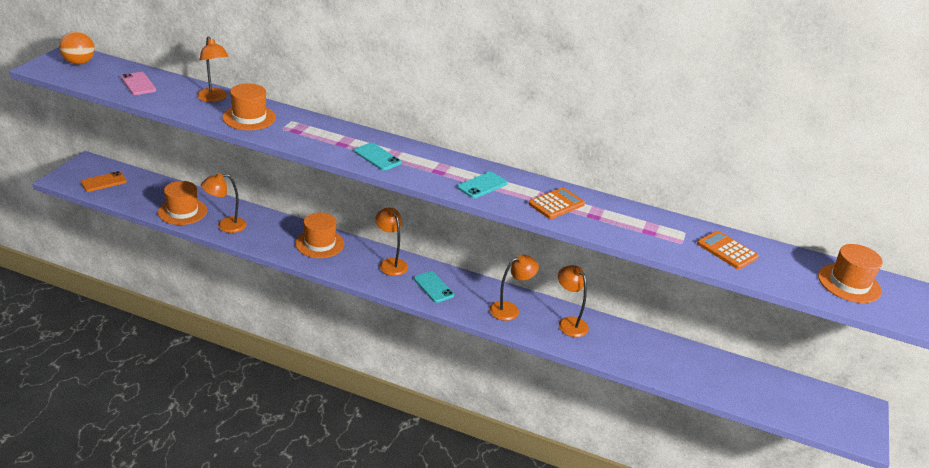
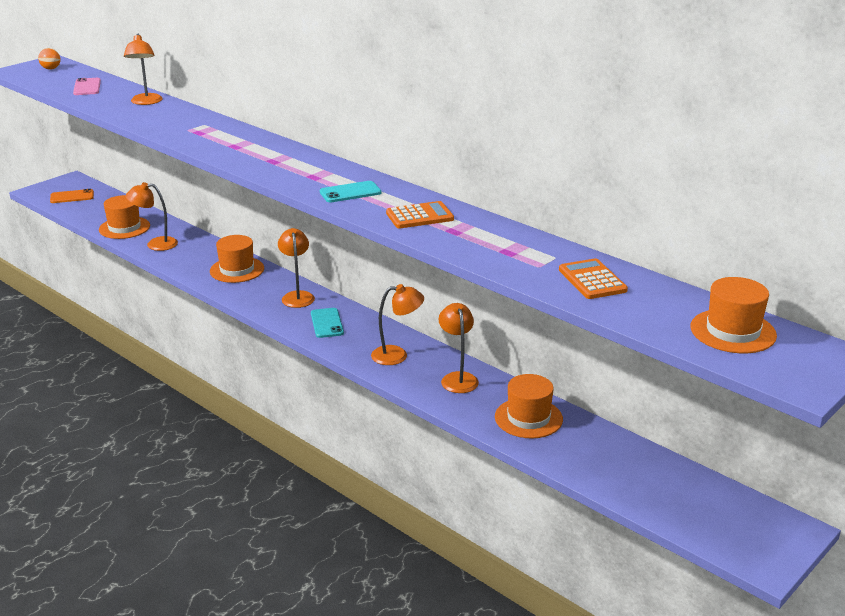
camera: 25 degrees right, 5 degrees down
(79, 63) = (51, 69): orange ball -> orange ball, size x0.64
(249, 117) = (164, 119): orange hat -> orange hat (528, 418)
(377, 157) = (260, 159): turquoise phone -> none

